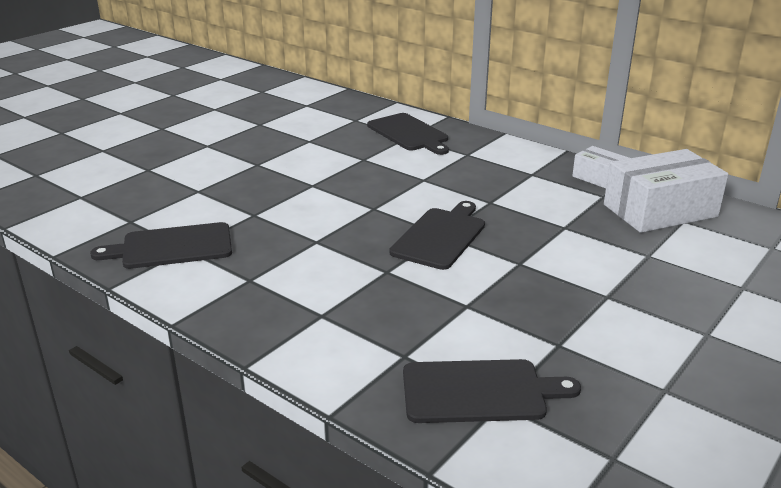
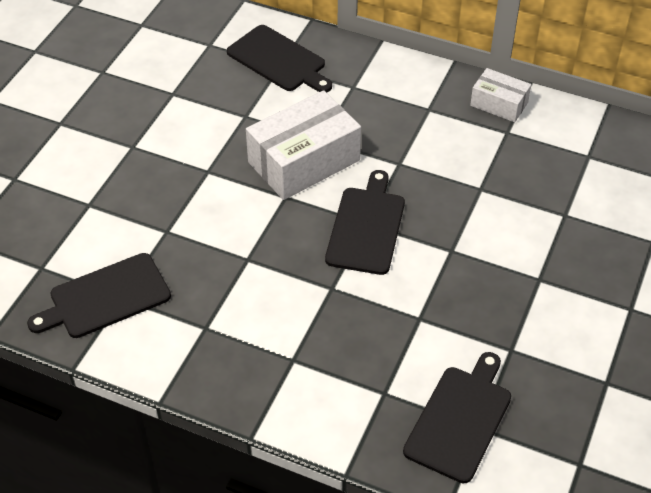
camera: 15 degrees left, 20 degrees up
(479, 391) = (460, 419): black cutting board -> black cutting board turned 45 degrees counterclockwise
(660, 210) = (565, 145): white box -> white box (304, 161)

